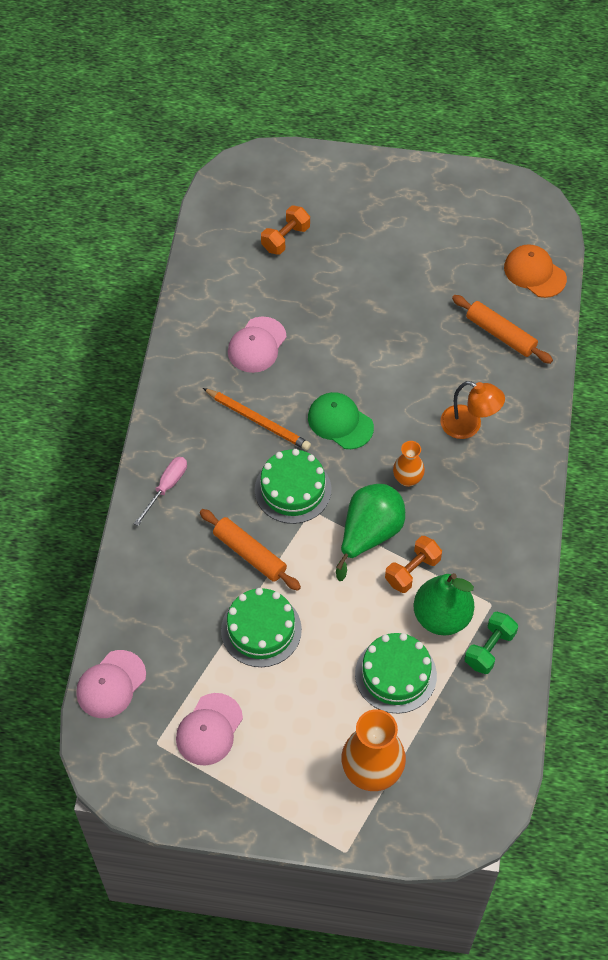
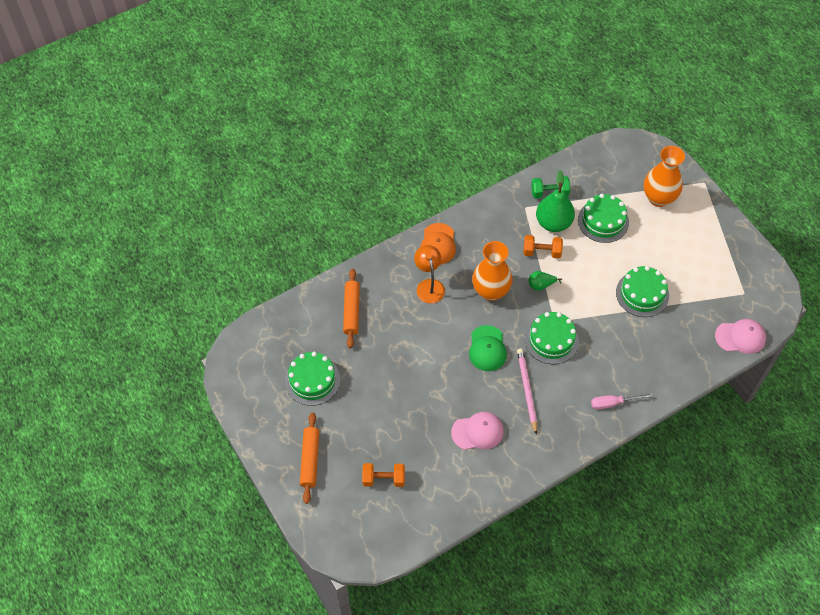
camera: 130 degrees left, 0 degrees up
(209, 729) = (713, 277): pink cap -> none
(249, 554) = (608, 331): orange rolling pin -> orange rolling pin (310, 460)
(258, 420) = (526, 390): orange pencil -> pink pencil
(369, 534) = (541, 285): green pear -> green pear, size x0.50
(407, 479) = (490, 291): orange vase -> orange vase, size x1.83
(447, 250) = (312, 380): none -> green cake
(534, 273) = (289, 323): orange cap -> orange cap (438, 244)

